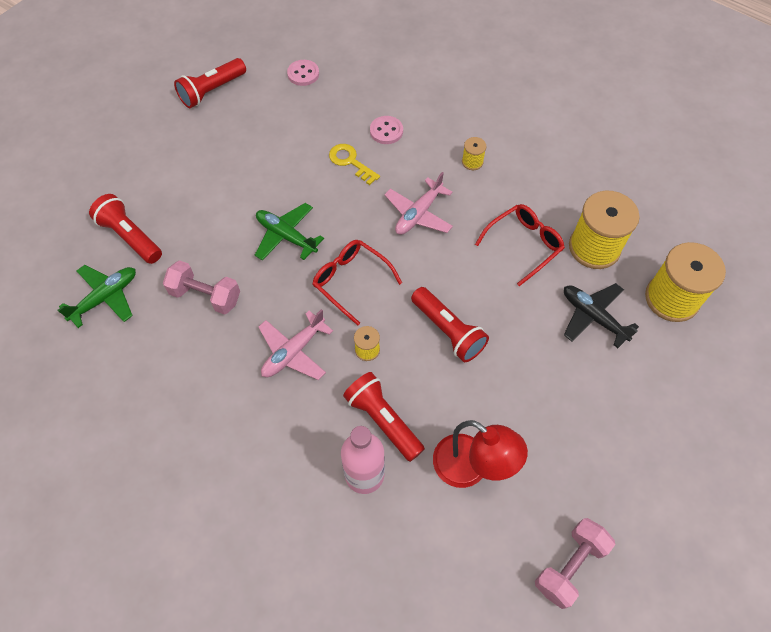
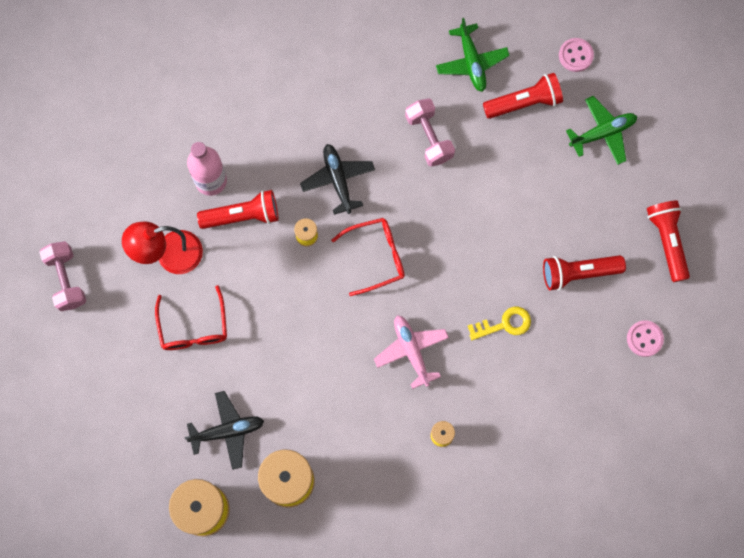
camera: 120 degrees right, 15 degrees up
(206, 296) = (429, 137): pink dumbbell -> pink dumbbell turned 75 degrees counterclockwise
(286, 236) = (452, 227): green plane -> green plane (602, 133)
(293, 352) = (338, 180): pink plane -> black plane
(386, 131) = (524, 377): pink button -> pink button (575, 55)
(448, 331) = (285, 307): red flashlight -> red flashlight (578, 273)
(524, 245) = (327, 421): red glasses -> red glasses (193, 327)

